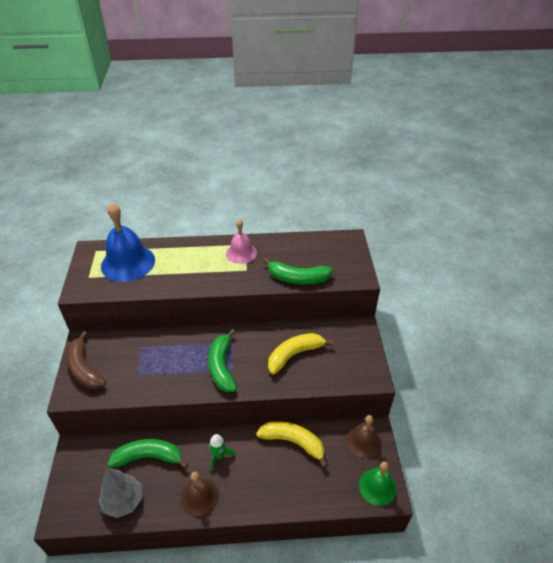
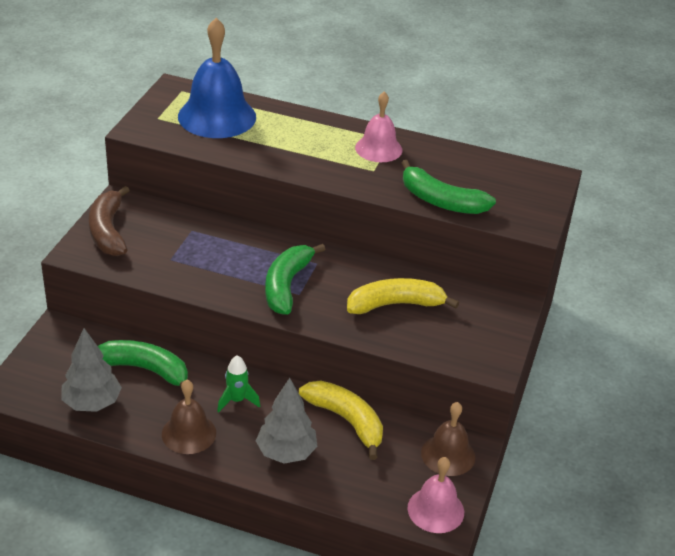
camera: 20 degrees right, 5 degrees down
(268, 484) = (286, 452): none -> grey tree
(377, 486) = (435, 510): green bell -> pink bell

